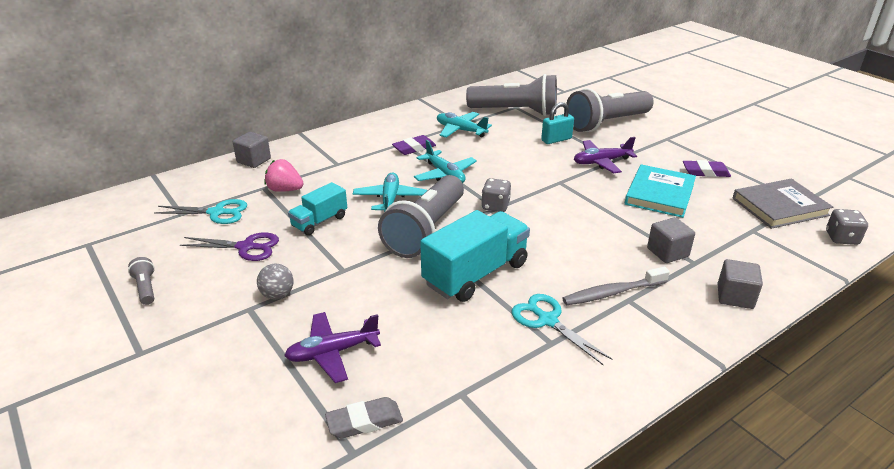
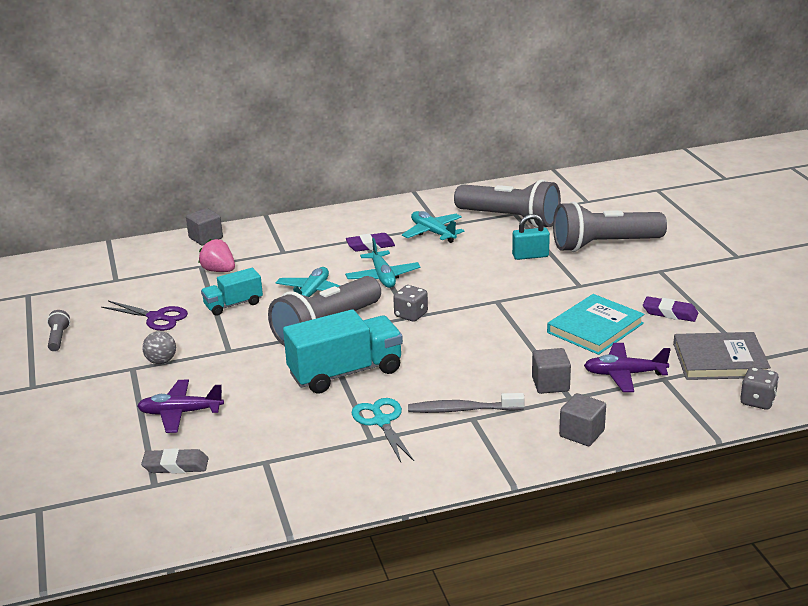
camera: 20 degrees right, 5 degrees down
(217, 213) = (147, 283): turquoise scissors -> none
(601, 162) = (560, 286): purple plane -> purple plane (624, 374)

